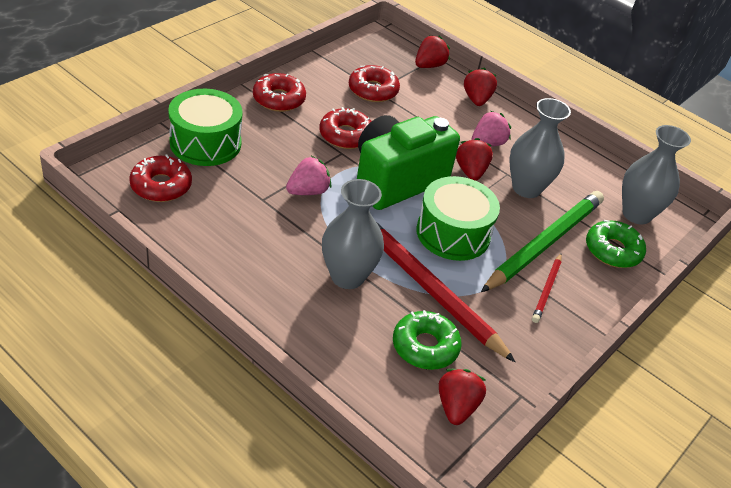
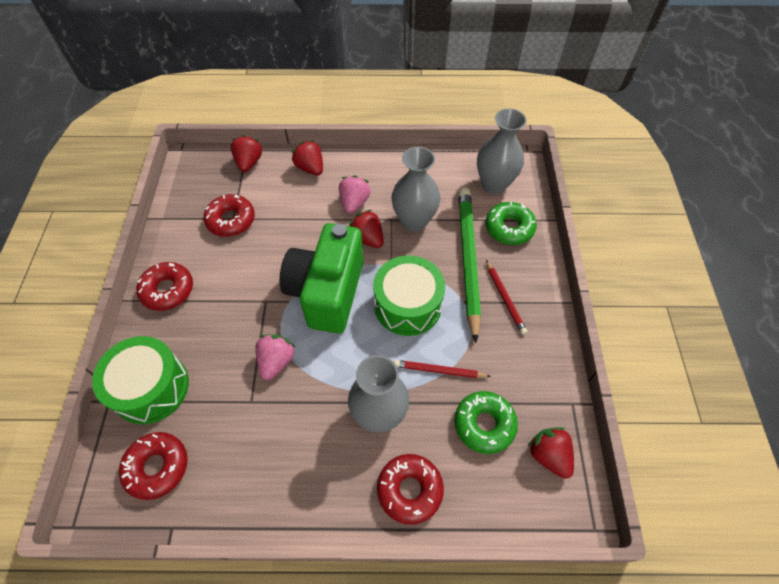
camera: 35 degrees left, 15 degrees up
(345, 135) = (252, 281): red donut -> red donut (409, 490)
(428, 289) = (439, 370): red pencil -> red pencil, size x0.48

